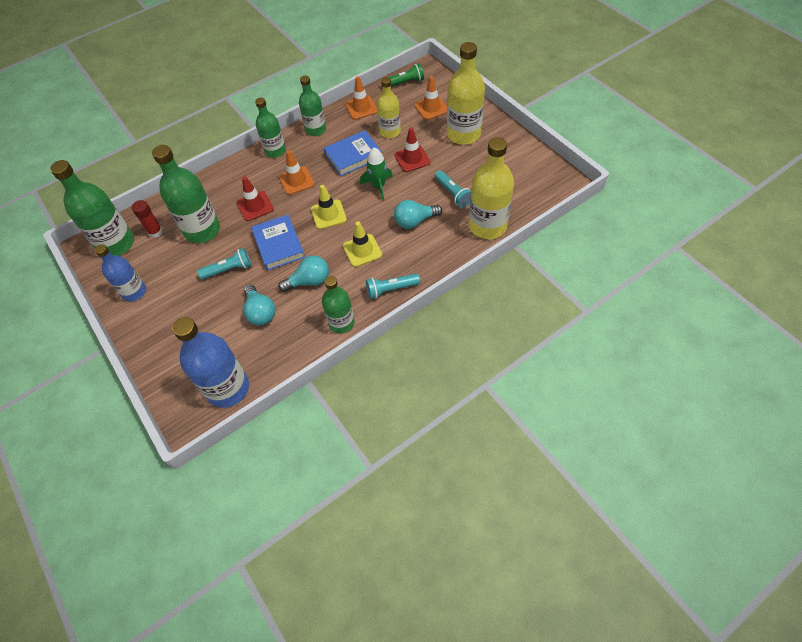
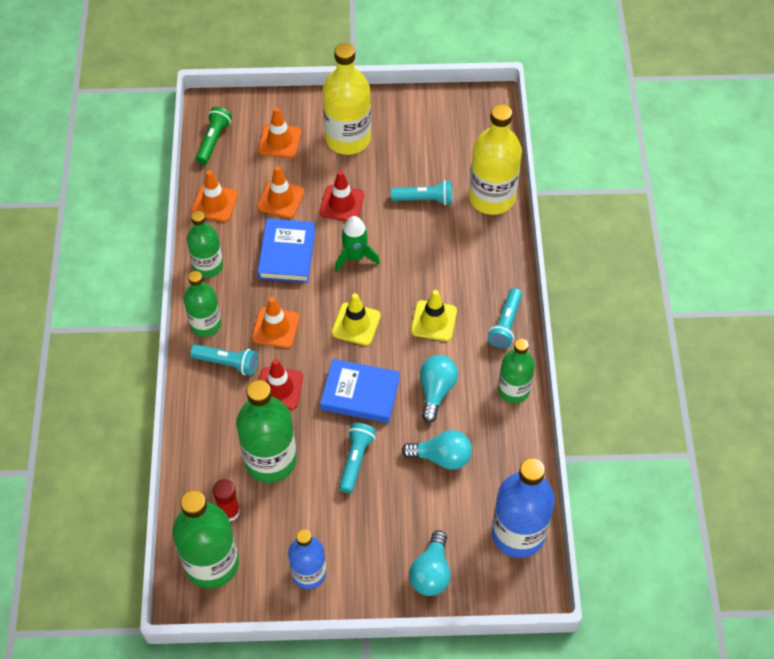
camera: 60 degrees left, 0 degrees up
(256, 174) = (227, 363): none -> turquoise flashlight
(390, 131) = (280, 199): yellow bottle -> orange traffic cone
(415, 221) = (433, 253): turquoise light bulb -> turquoise light bulb (431, 572)

